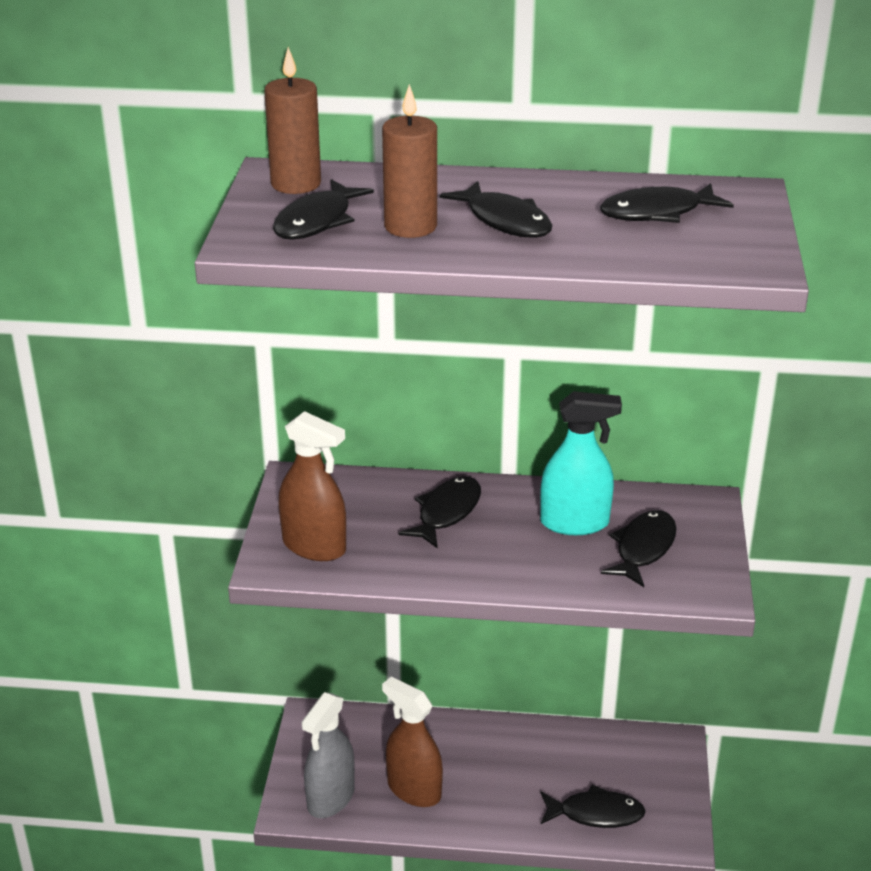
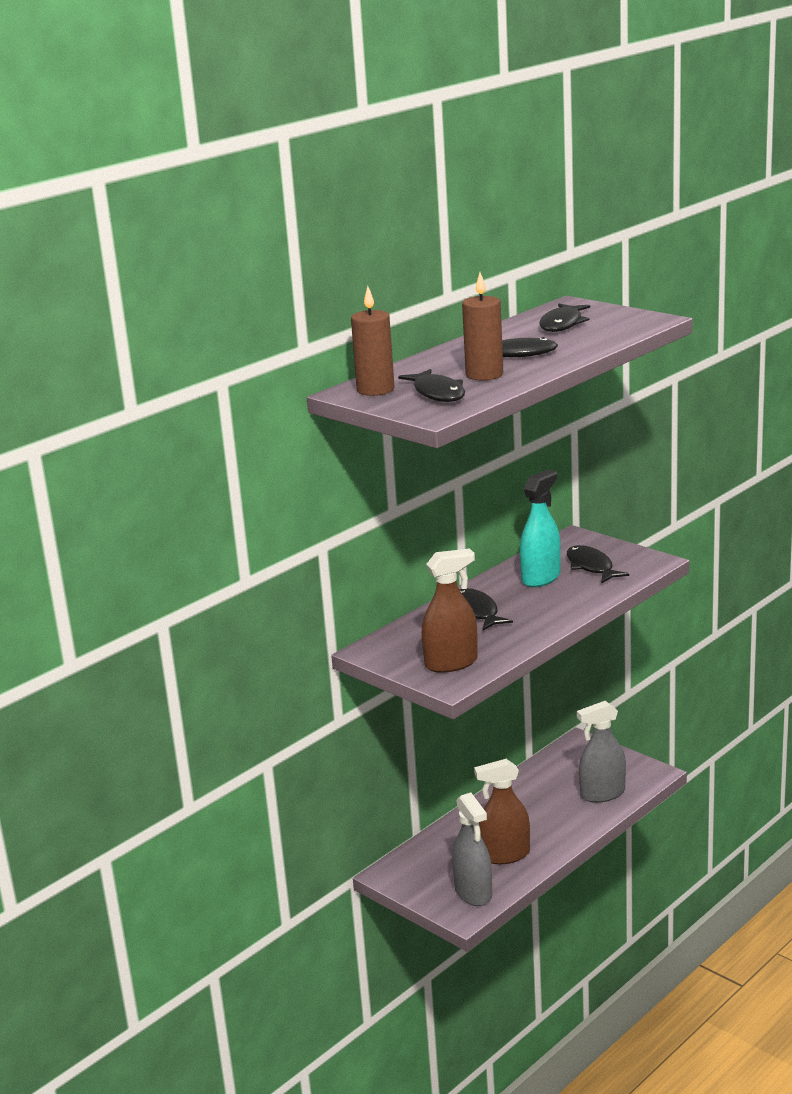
camera: 50 degrees left, 10 degrees down
(596, 813) = (602, 794): black fish -> grey spray bottle

